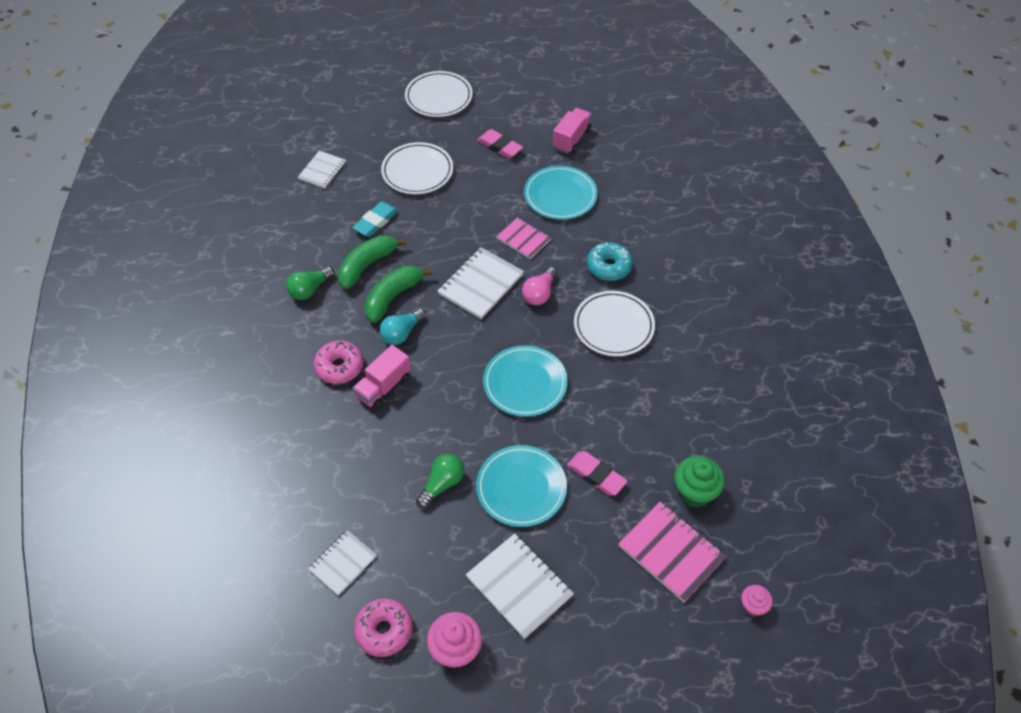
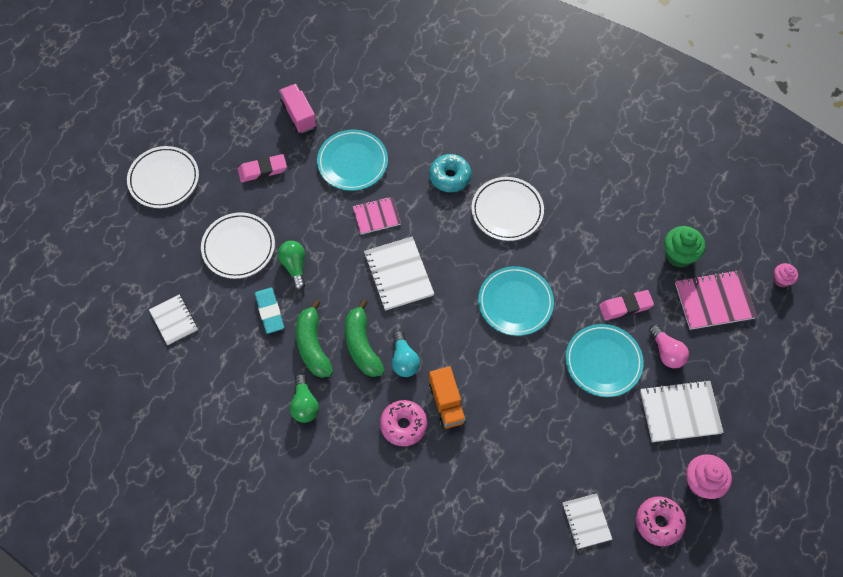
camera: 55 degrees left, 10 degrees up
(383, 387) = (446, 403): pink truck -> orange truck
(442, 484) = (564, 413): green light bulb -> green light bulb (294, 266)
(540, 294) = (439, 239): pink light bulb -> pink light bulb (666, 352)

